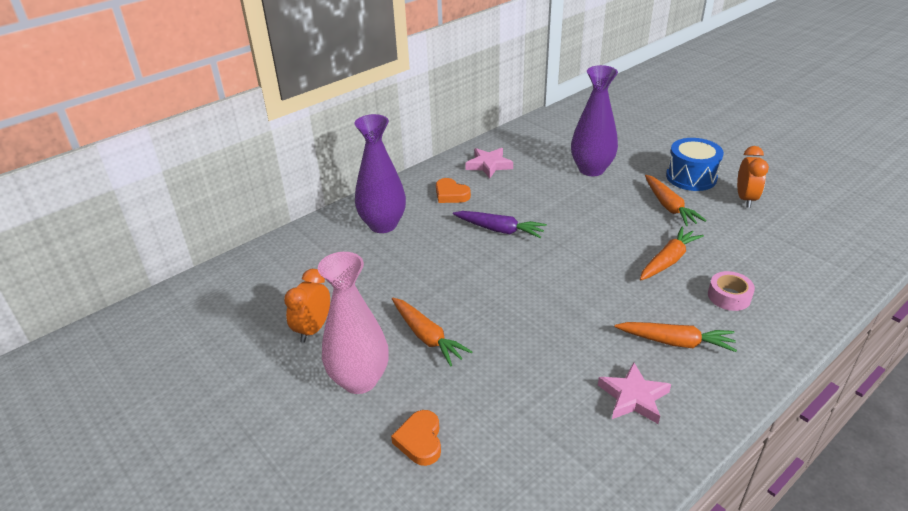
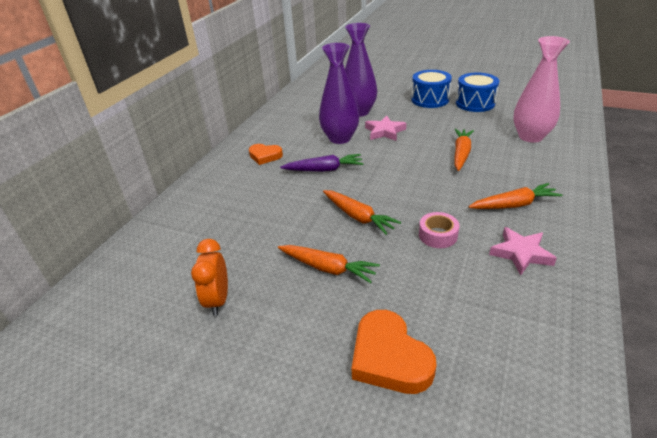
camera: 25 degrees left, 0 degrees up
(359, 380) = (295, 327): pink vase -> pink vase (530, 136)
(383, 225) = (223, 194): purple vase -> purple vase (340, 138)
(420, 440) = (389, 357): orange heart -> orange heart, size x1.60
(489, 165) = (280, 128): pink star -> pink star (384, 131)
(669, 206) = (431, 120): orange carrot -> orange carrot (358, 217)
(729, 296) = (519, 164): pink tape -> pink tape (438, 235)
(745, 199) = (475, 103): orange clock -> blue drum

